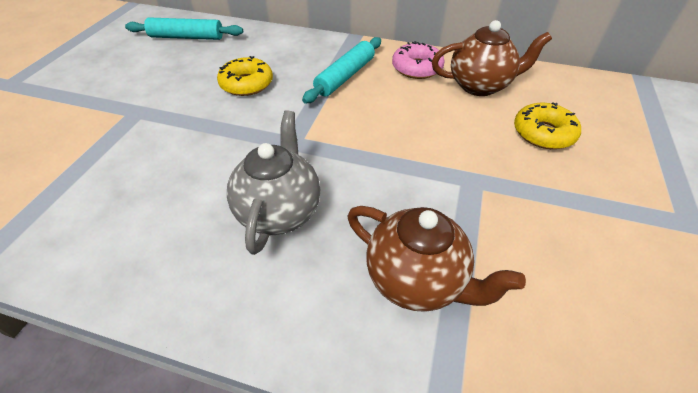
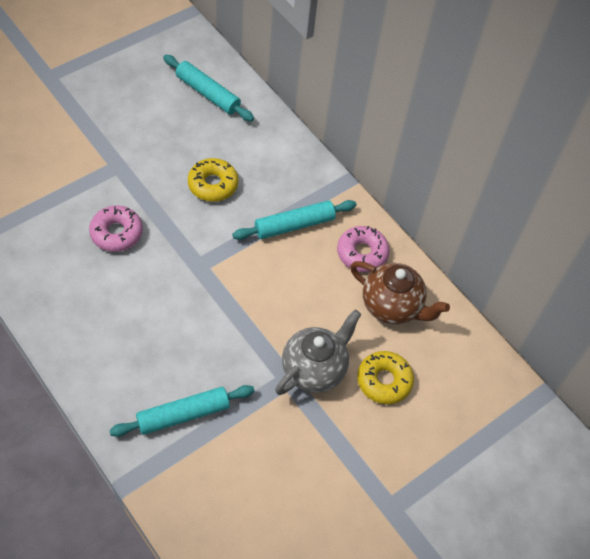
camera: 30 degrees right, 10 degrees up
(179, 160) = (116, 233): none -> pink donut
(279, 211) = (146, 317): grey teapot -> grey teapot (314, 369)
(416, 280) = (183, 415): brown teapot -> turquoise rolling pin

